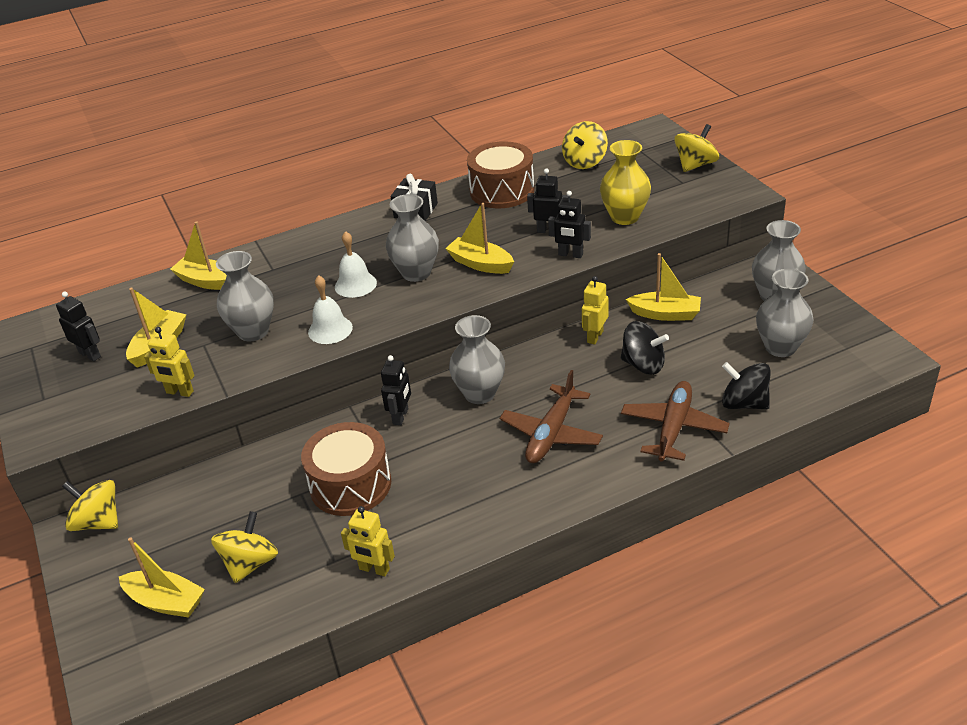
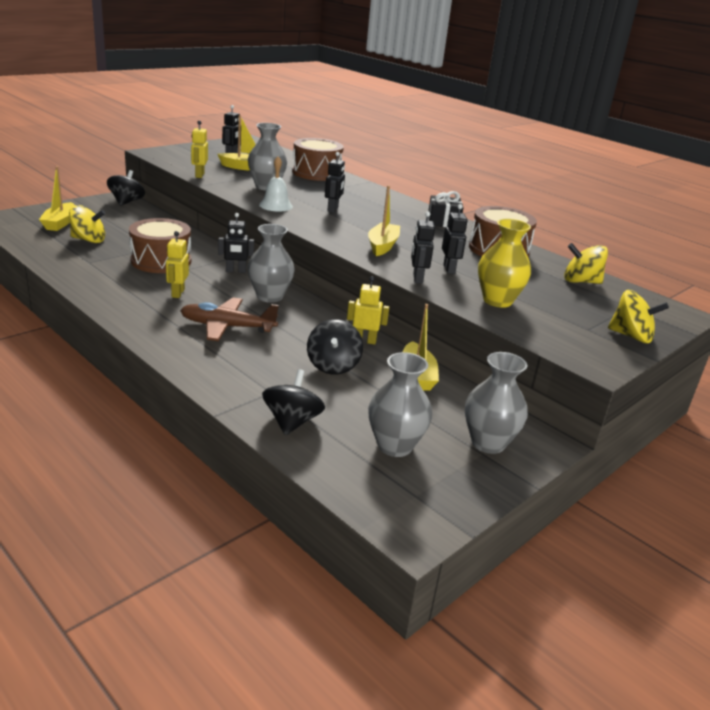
camera: 65 degrees right, 10 degrees down
(98, 522) = (126, 202): yellow spinning top -> black spinning top
(207, 281) = (316, 173): yellow boat -> brown drum
(355, 284) = (333, 209): white bell -> black robot
(374, 569) = (78, 274): yellow robot -> yellow robot (177, 293)
(416, 273) = (357, 226): grey vase -> none
(673, 428) = (246, 383): brown plane -> none

